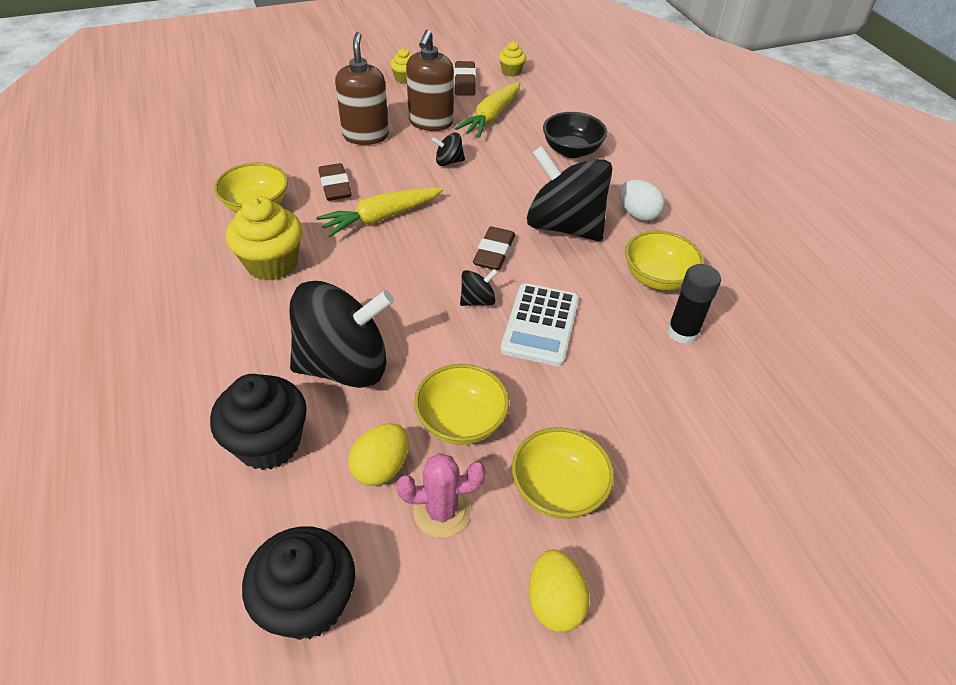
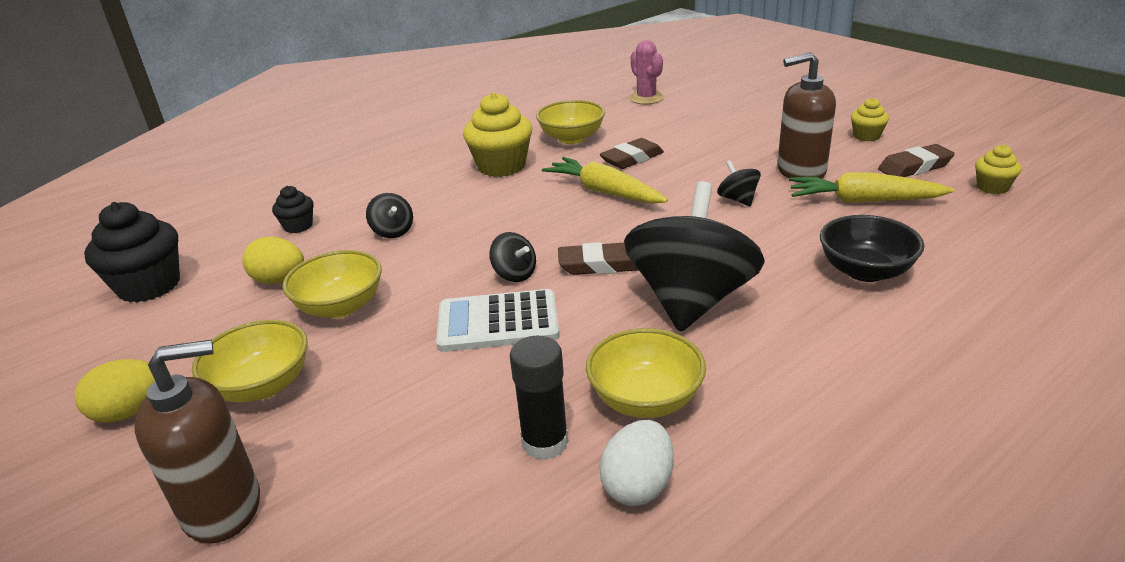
camera: 75 degrees right, 15 degrees down
(269, 443) = (298, 226): black cupcake -> black cupcake, size x0.53
(345, 365) = (393, 231): black spinning top -> black spinning top, size x0.41
(365, 135) = (731, 148): brown soap dispenser -> brown soap dispenser (223, 507)
(441, 511) = (233, 322): pink cactus -> pink cactus (646, 98)
(637, 214) = (775, 355): white egg -> white egg (638, 486)

